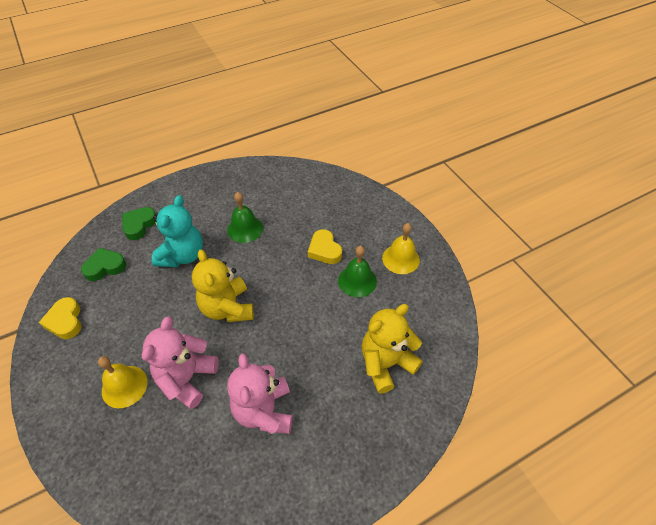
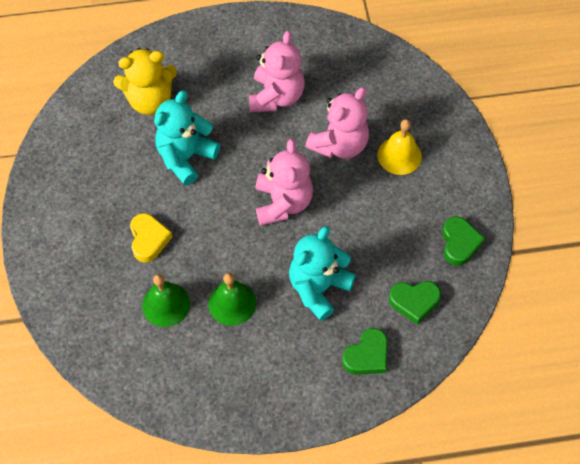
camera: 160 degrees left, 10 degrees up
(65, 321) = (459, 243): yellow heart -> green heart
(227, 308) = (283, 203): yellow teddy bear -> pink teddy bear
(326, 320) = (186, 157): none -> turquoise teddy bear
(357, 281) = (132, 189): green bell -> green bell (166, 304)
(401, 259) = (69, 200): yellow bell -> none

